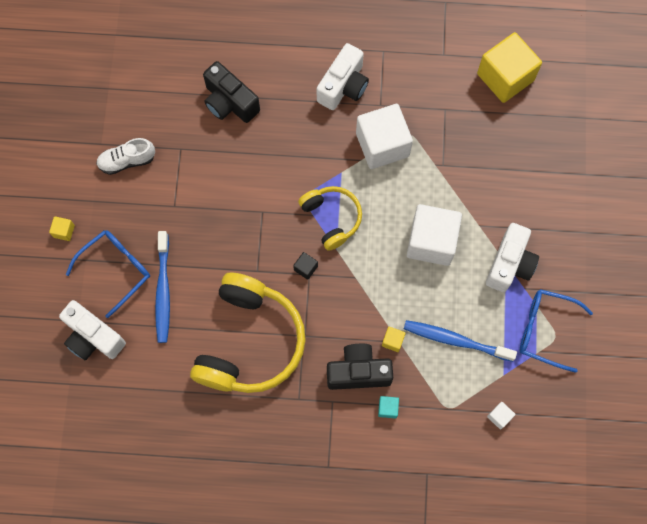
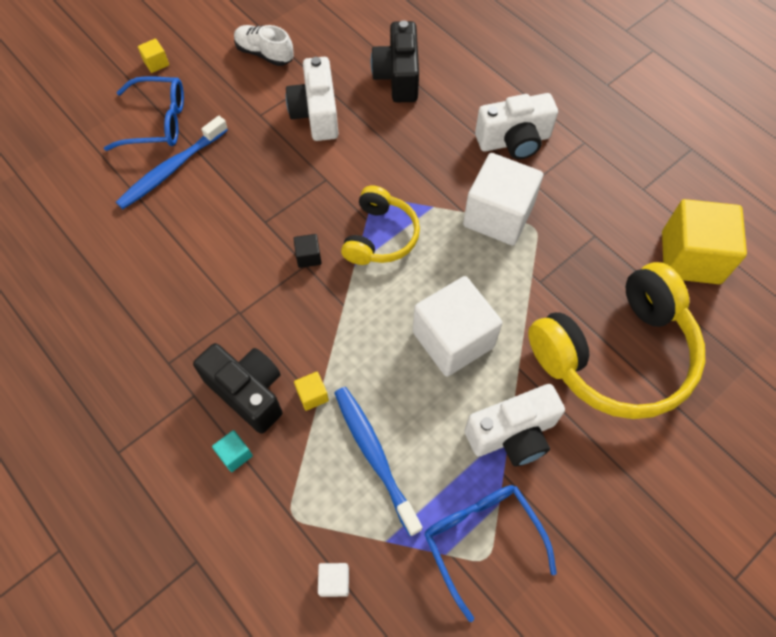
camera: 45 degrees right, 10 degrees down
(93, 337) = (77, 155): white camera -> white camera (316, 114)
(250, 342) = (188, 273): yellow headphones -> yellow headphones (615, 354)

